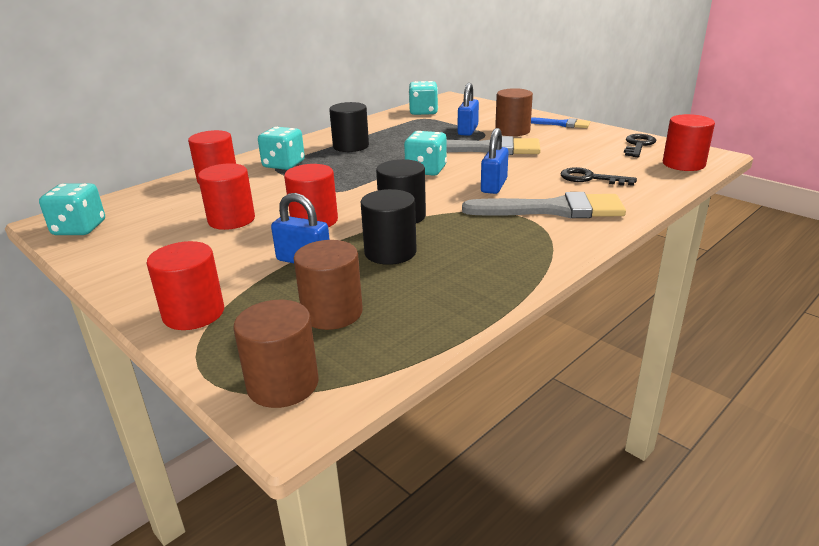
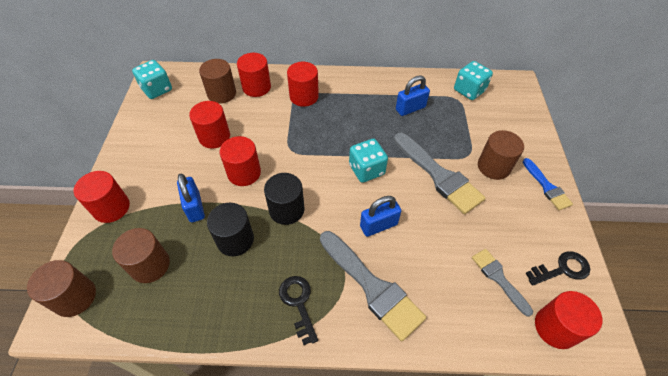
camera: 45 degrees right, 25 degrees up
(181, 197) = (221, 93): none -> brown cylinder
(283, 164) = (304, 96): turquoise dice -> red cylinder
(351, 146) = (364, 103): black cylinder -> none
(468, 130) = (463, 140): blue padlock -> blue padlock (410, 108)
(590, 178) = (452, 276): black key -> black key (298, 303)
(616, 165) = (498, 278): none -> grey brush

